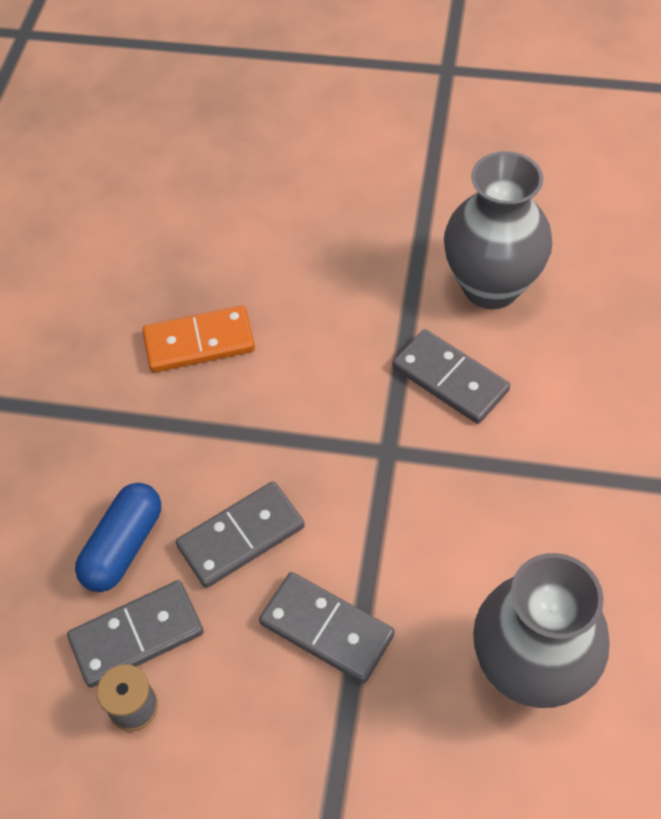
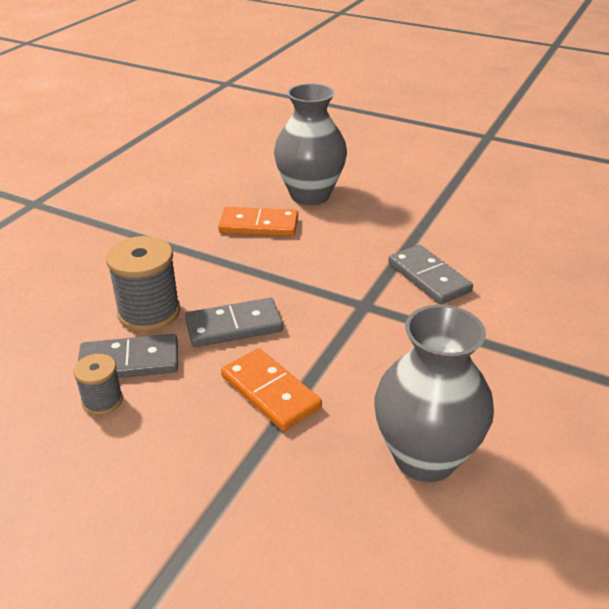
camera: 15 degrees right, 20 degrees down
(123, 546) = (149, 312): blue capsule -> grey spool
(326, 629) = (270, 392): grey domino -> orange domino
(491, 286) = (479, 238): grey vase -> grey vase (310, 195)

